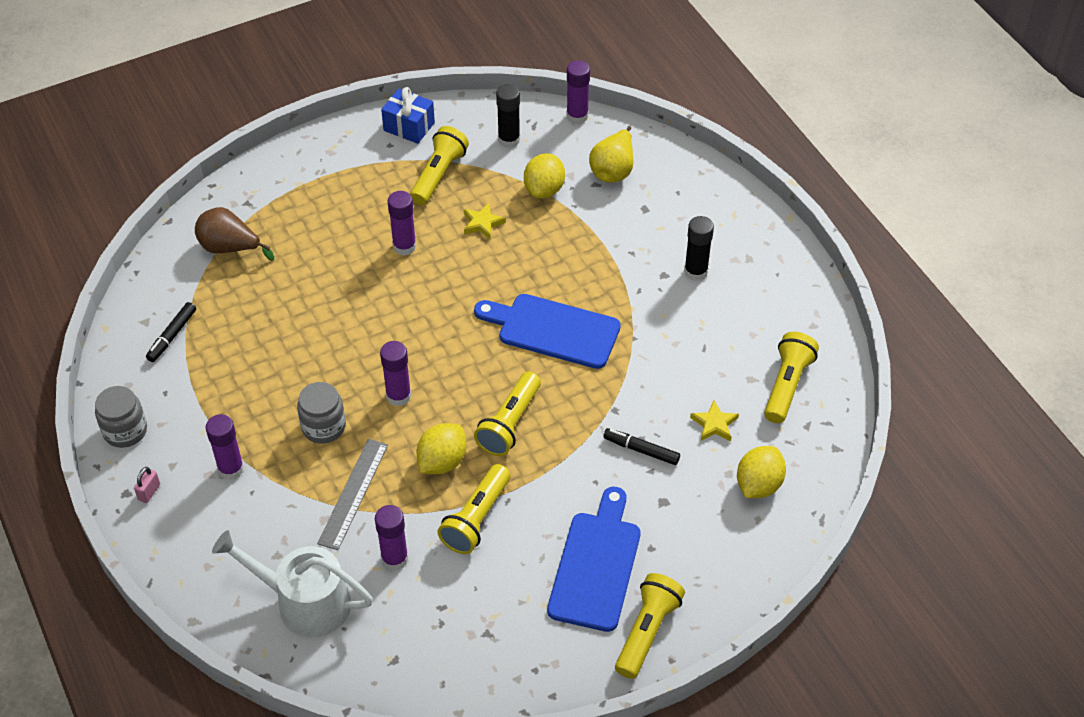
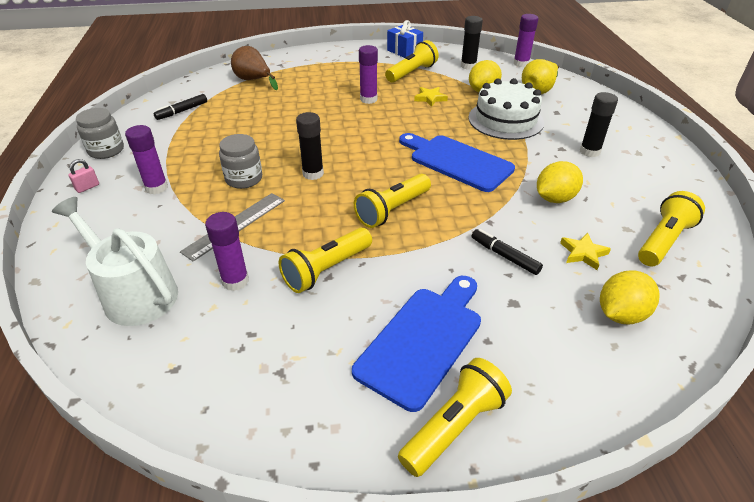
camera: 20 degrees right, 10 degrees down
(398, 396) = (313, 173): purple glue stick -> black glue stick
(442, 462) = (321, 222): yellow lemon -> yellow lemon (554, 198)
(588, 241) = (505, 120): none -> white cake

